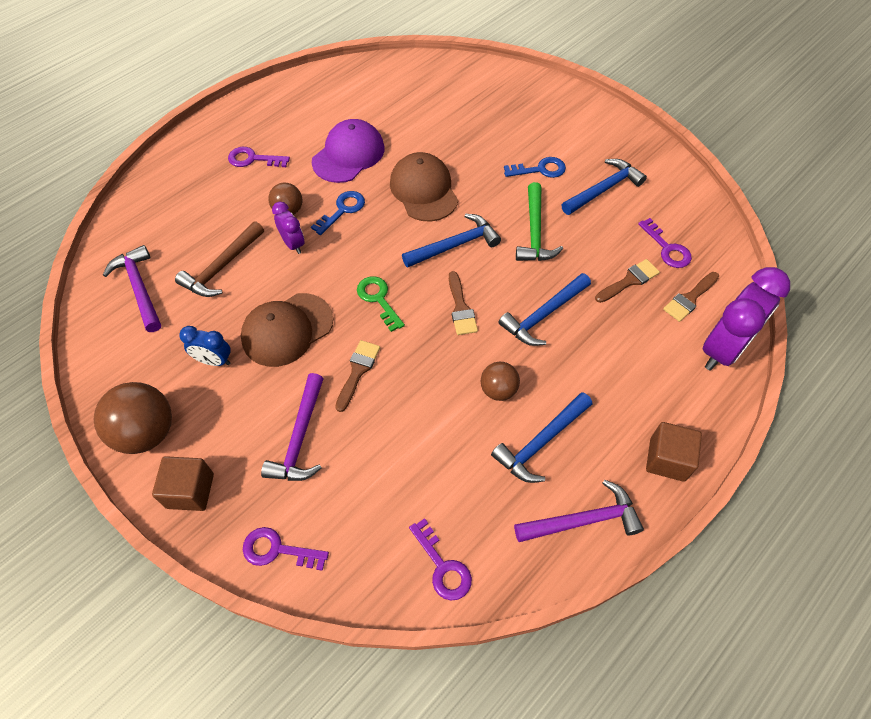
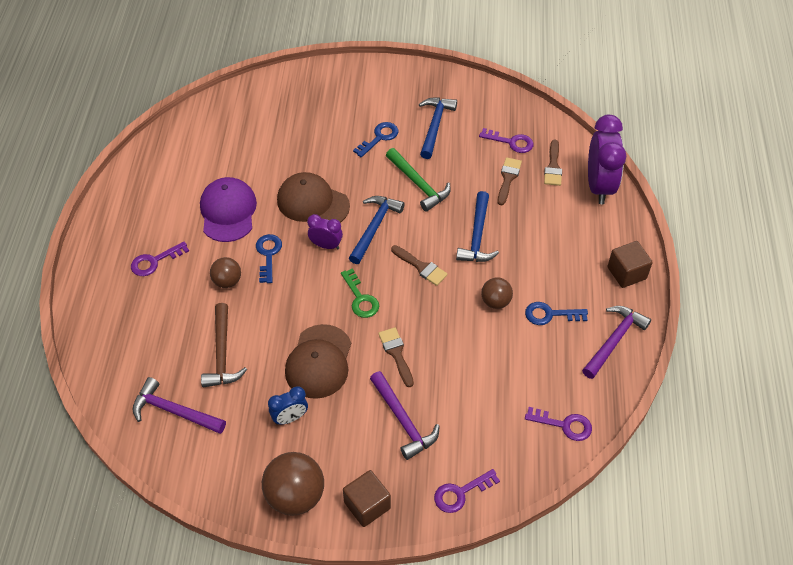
camera: 40 degrees left, 5 degrees down
(293, 244) = (258, 302): purple clock -> purple clock (326, 245)
(378, 299) = (360, 298): green key -> green key turned 135 degrees counterclockwise
(540, 442) = (550, 314): blue hammer -> blue key

